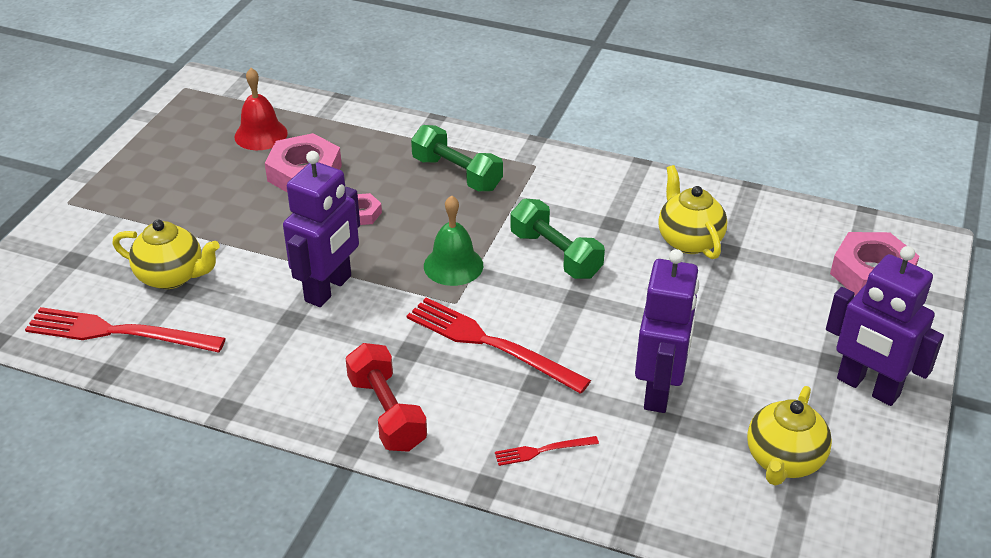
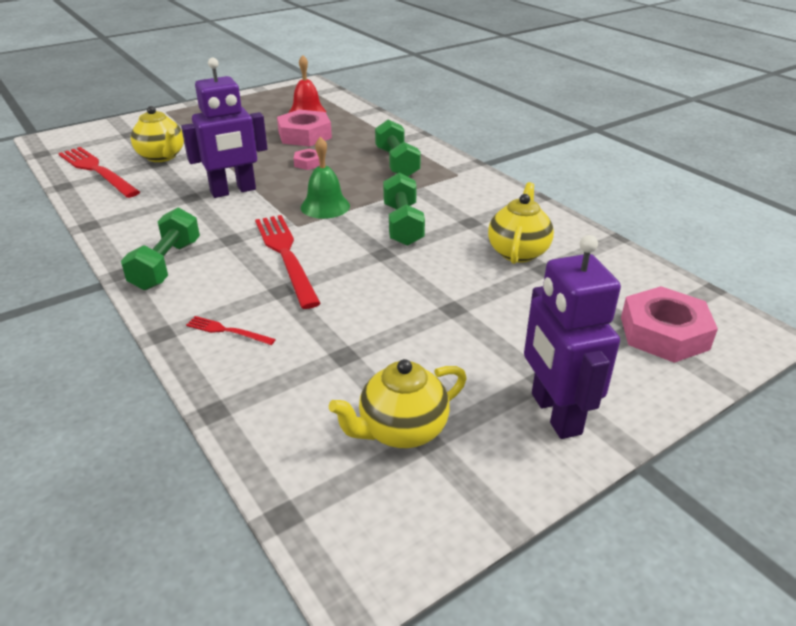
camera: 35 degrees right, 5 degrees down
(387, 413) = (166, 265): red dumbbell -> green dumbbell
(659, 390) = (365, 333): purple robot -> none

